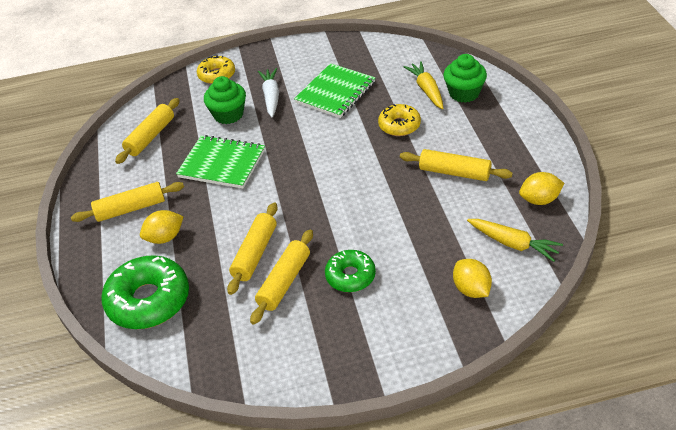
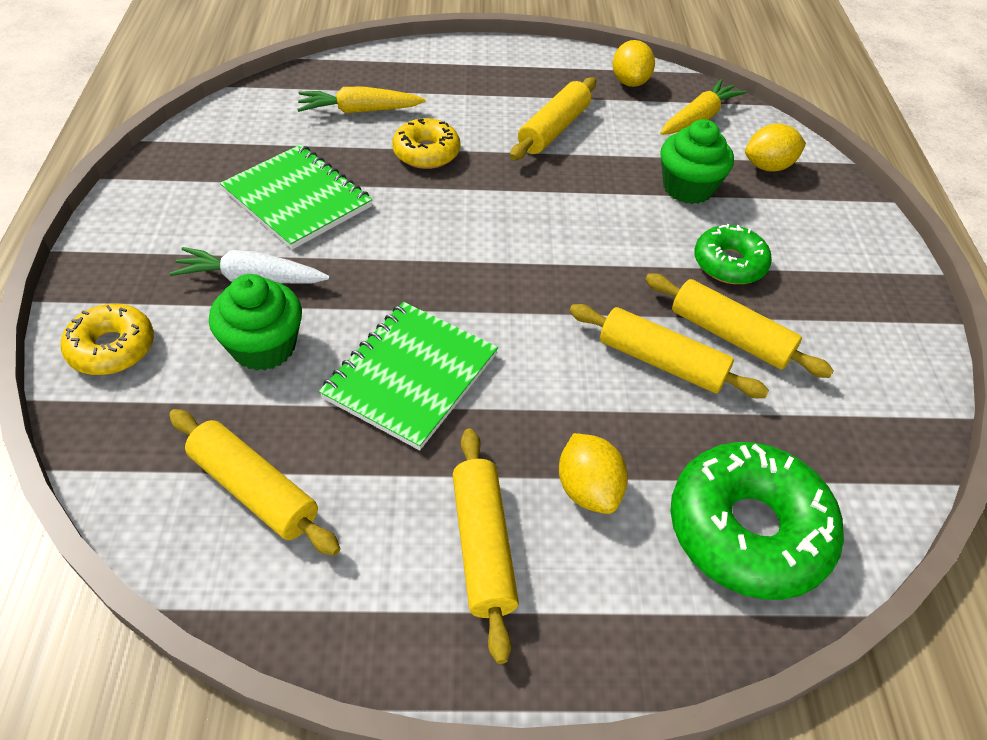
camera: 85 degrees left, 5 degrees up
(464, 93) = (390, 82): green cupcake -> green cupcake (688, 188)

